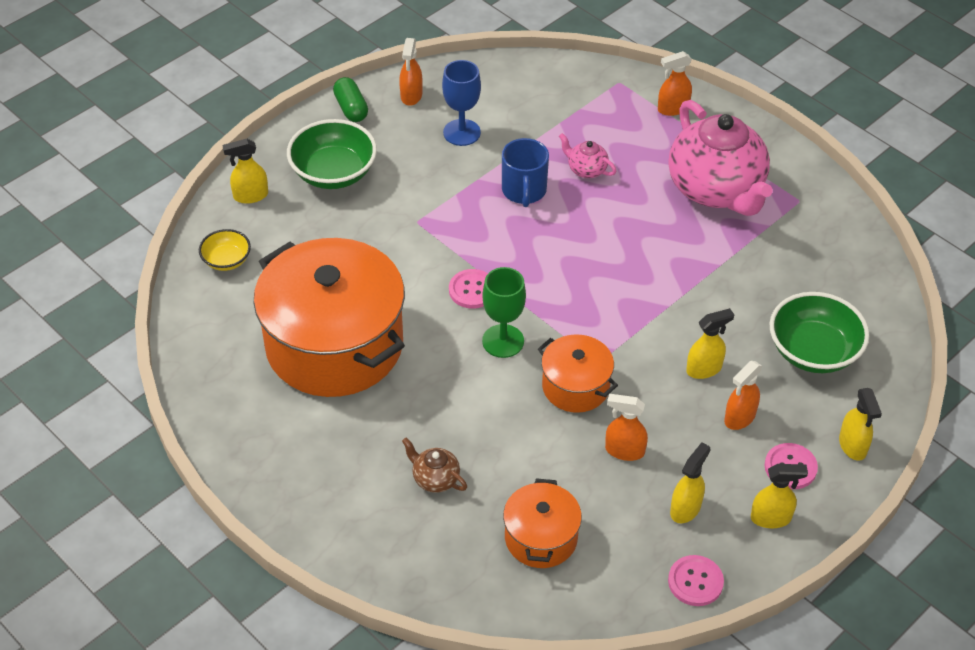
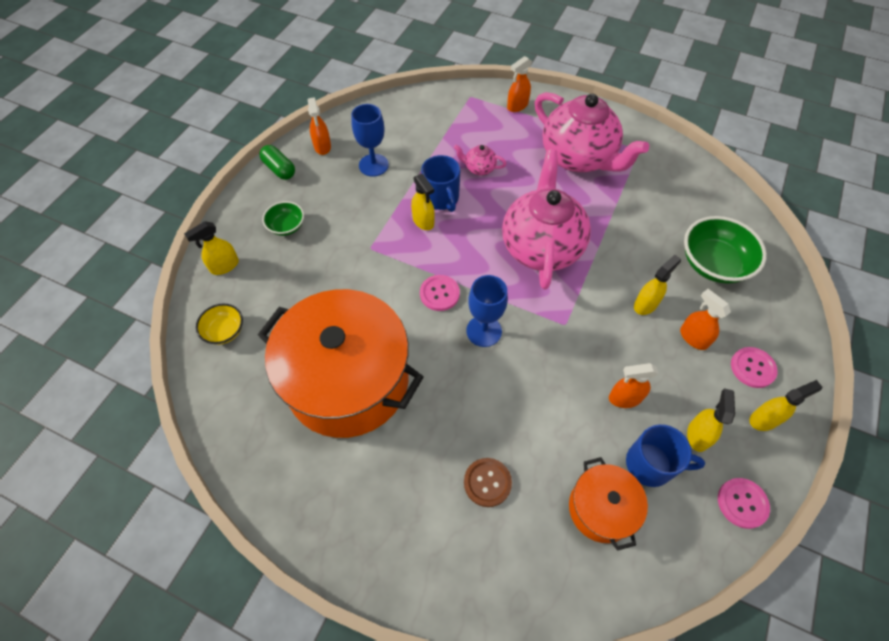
camera: 20 degrees left, 10 degrees up
(333, 173) = (286, 226): green bowl -> green bowl, size x0.55
(435, 479) = (487, 482): brown teapot -> brown button
(503, 341) = (484, 331): green goblet -> blue goblet
(575, 386) = (559, 353): orange pot -> none
(614, 275) = (541, 246): none -> pink teapot
(617, 518) = (651, 464): none -> blue mug
(739, 418) = (693, 337): orange spray bottle -> orange spray bottle turned 120 degrees clockwise
(852, 446) = (784, 333): yellow spray bottle -> yellow spray bottle (423, 221)

